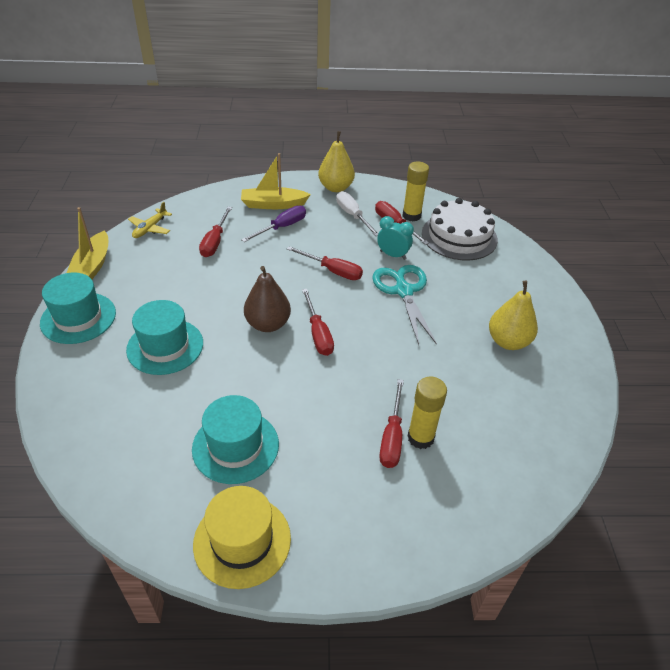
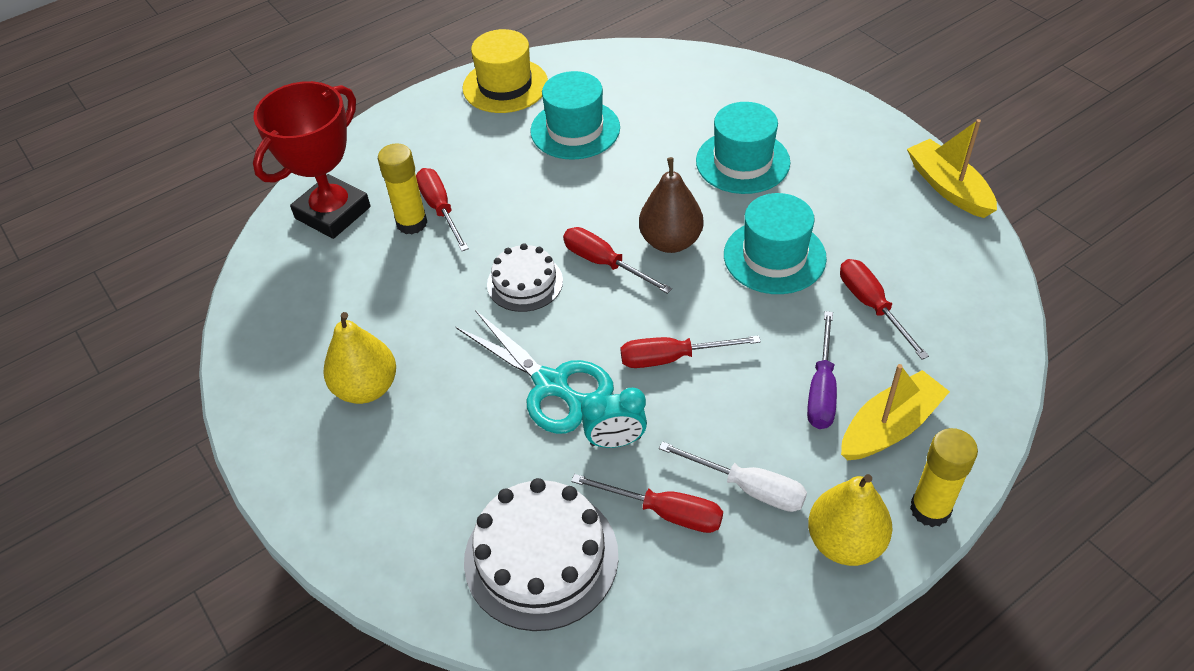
camera: 150 degrees right, 5 degrees up
(78, 318) = (864, 137): turquoise hat -> turquoise hat (774, 256)
(150, 228) = (977, 272): yellow plane -> none
(374, 349) = (525, 282): none -> white cake
(411, 216) = (655, 557): yellow glue stick -> yellow glue stick (930, 509)
(478, 487) = (333, 213): none -> red trophy

